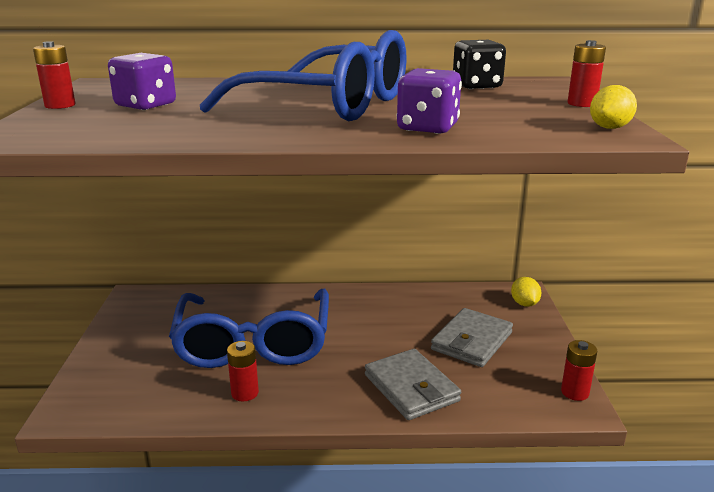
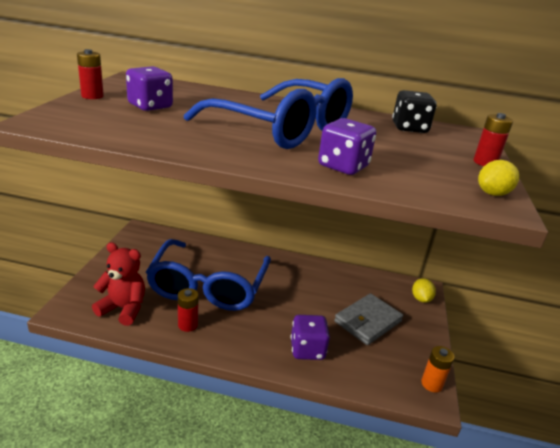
camera: 10 degrees right, 5 degrees up
(148, 392) = (123, 309): none -> red teddy bear
(411, 388) = (307, 349): grey wallet -> purple dice
(574, 392) = (431, 384): red battery -> orange battery

